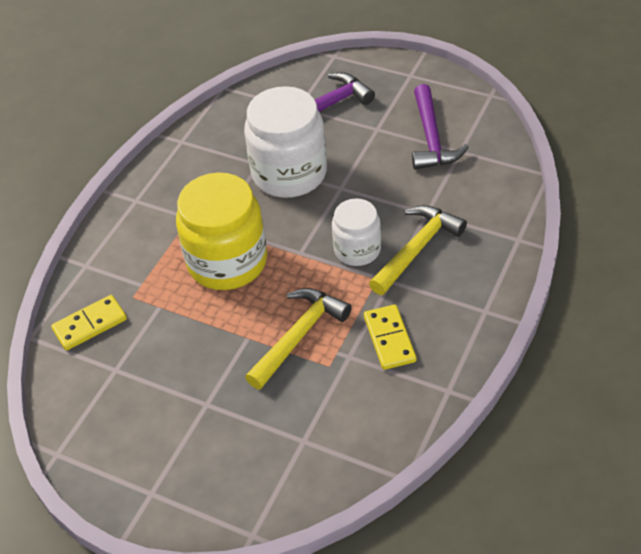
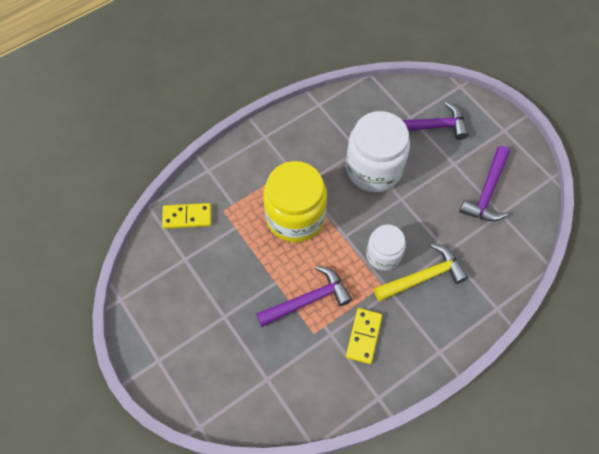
camera: 25 degrees right, 15 degrees up
(299, 336) = (308, 300): yellow hammer -> purple hammer

